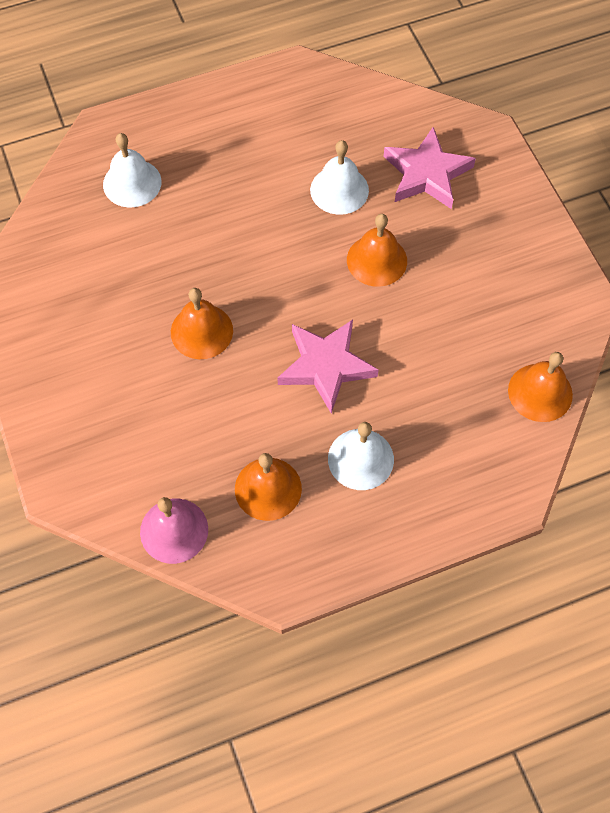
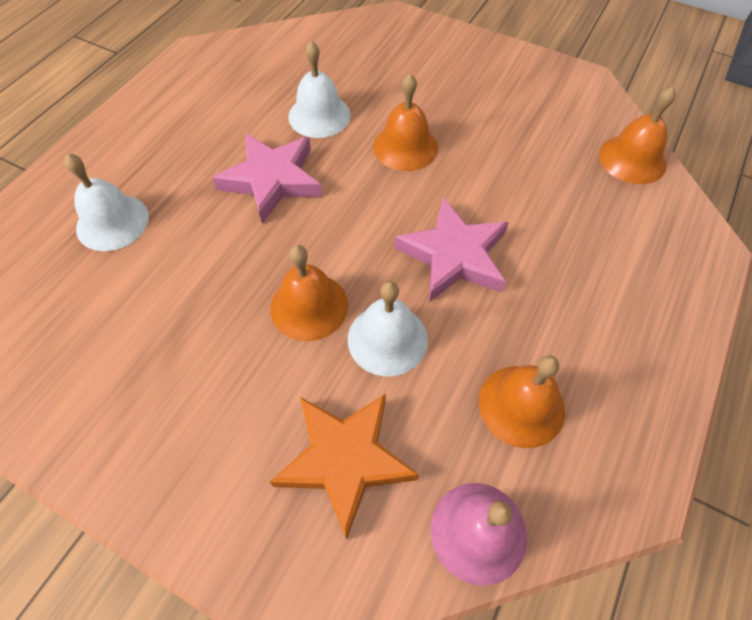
camera: 40 degrees left, 5 degrees down
(139, 437) = (345, 460): none -> orange star
(360, 459) = (568, 311): white bell -> white bell (387, 339)
(426, 174) = (377, 66): pink star -> pink star (272, 180)

